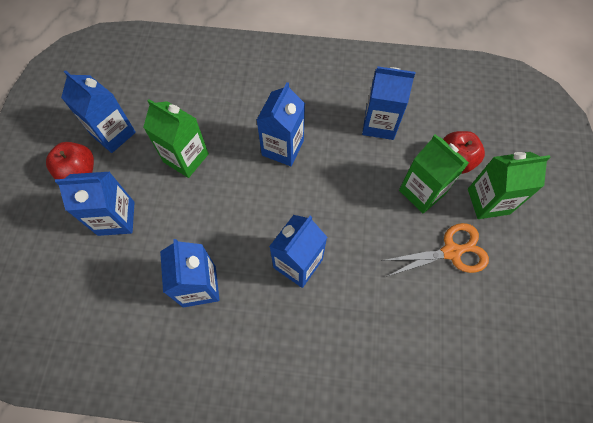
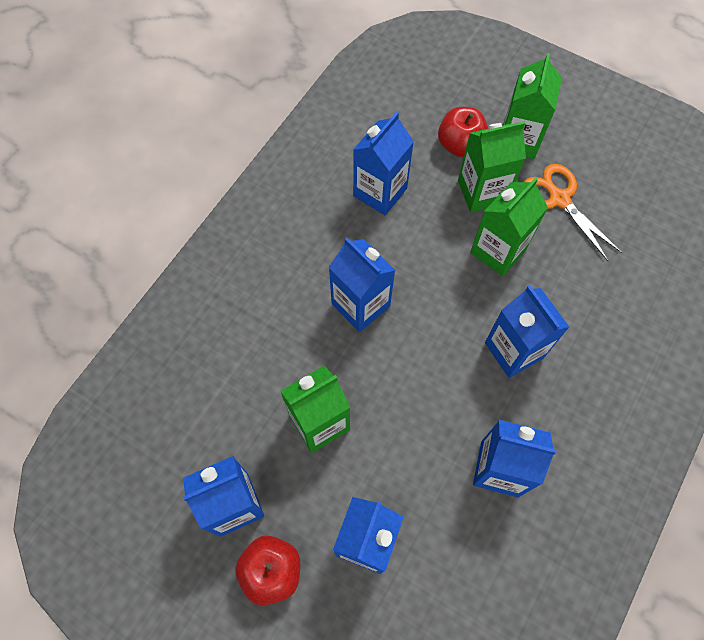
camera: 65 degrees left, 0 degrees up
(376, 222) = (498, 251): none -> green carton
(451, 252) = (559, 199): orange scissors -> orange scissors turned 45 degrees counterclockwise

